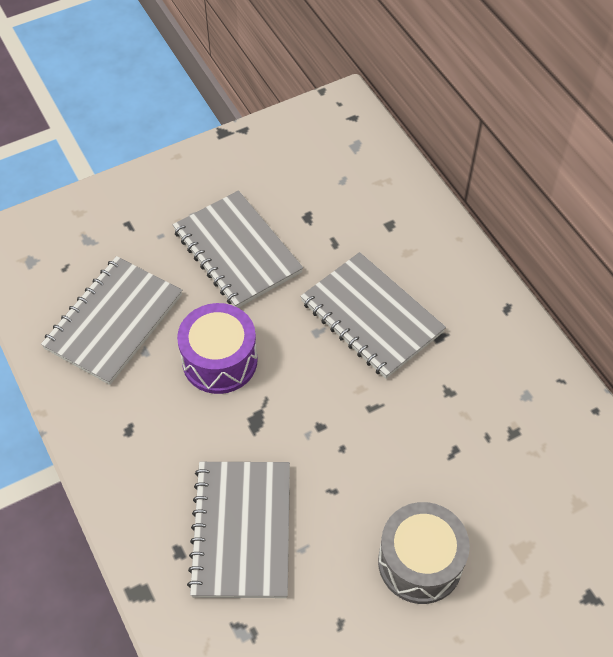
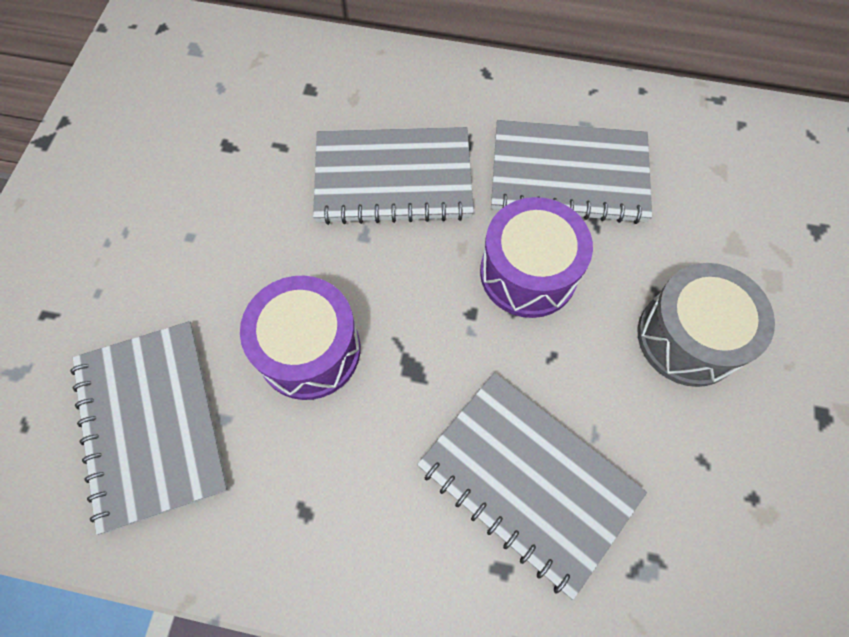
camera: 50 degrees left, 10 degrees up
(237, 251) = (198, 235): grey notebook -> grey notebook (568, 174)
(378, 438) = (528, 273): none -> purple drum

